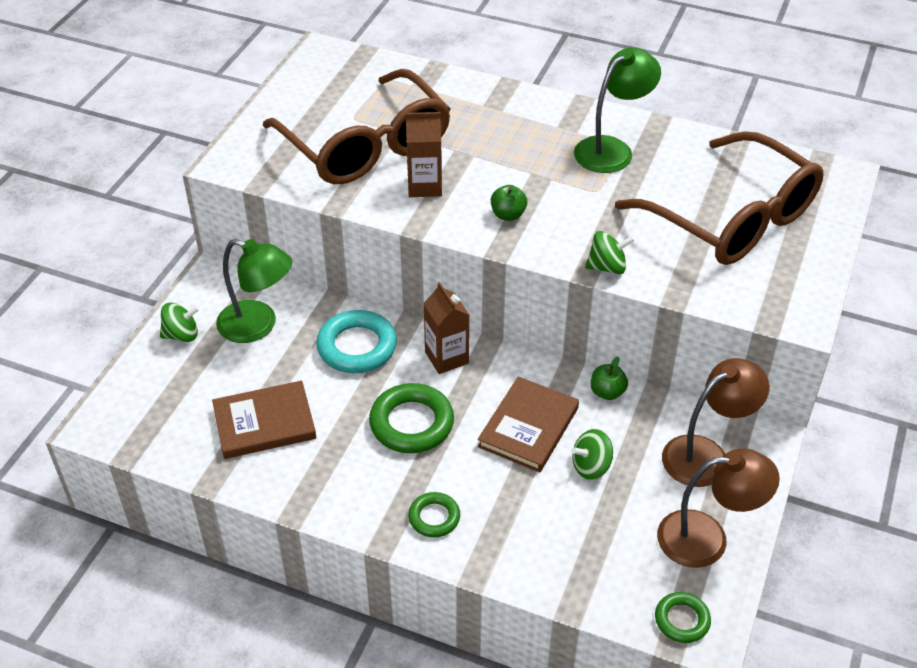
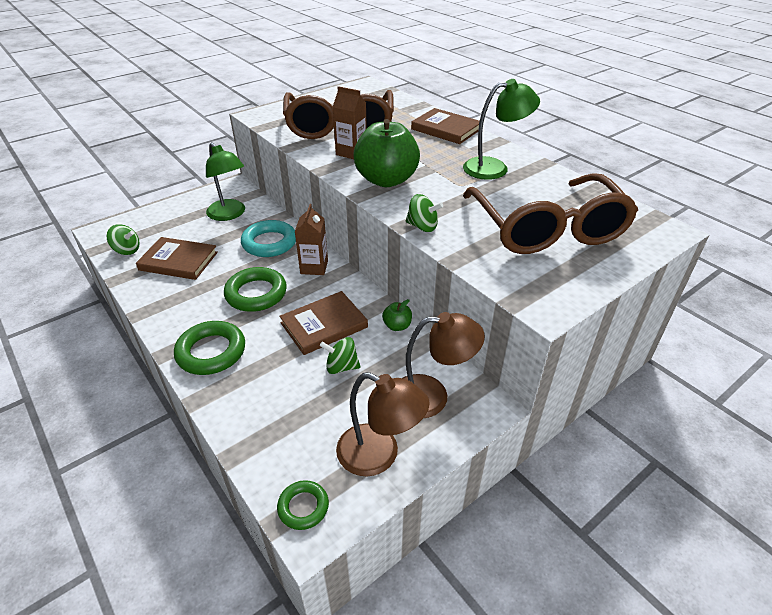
camera: 30 degrees right, 5 degrees down
(182, 335) = (188, 205): green spinning top -> green spinning top (127, 250)
(434, 517) = (211, 352): green ring -> green ring, size x1.74
(504, 103) = (446, 129): none -> brown book
(508, 215) = (386, 180): green apple -> green apple, size x2.34

